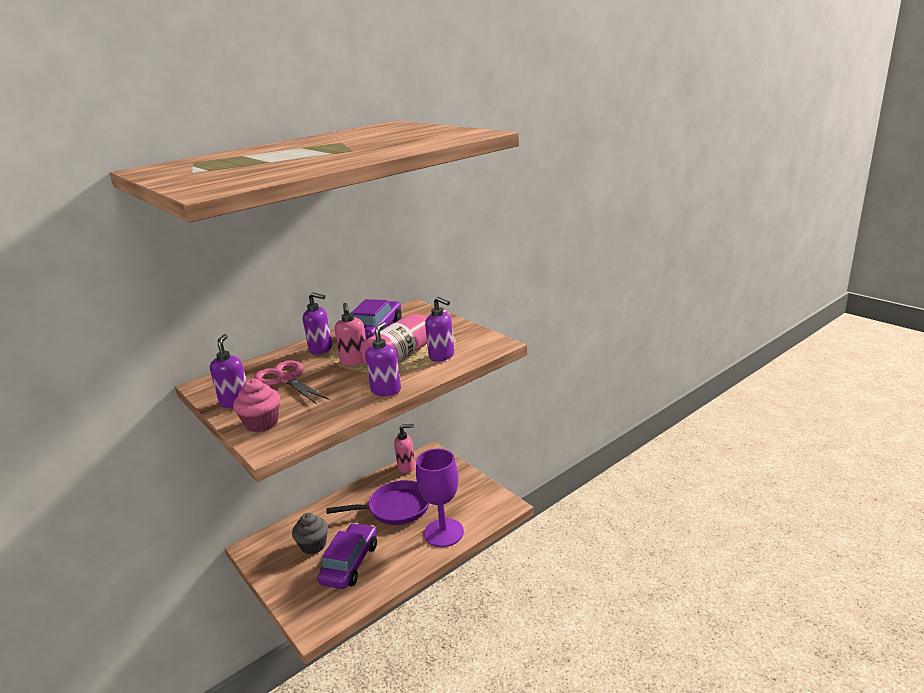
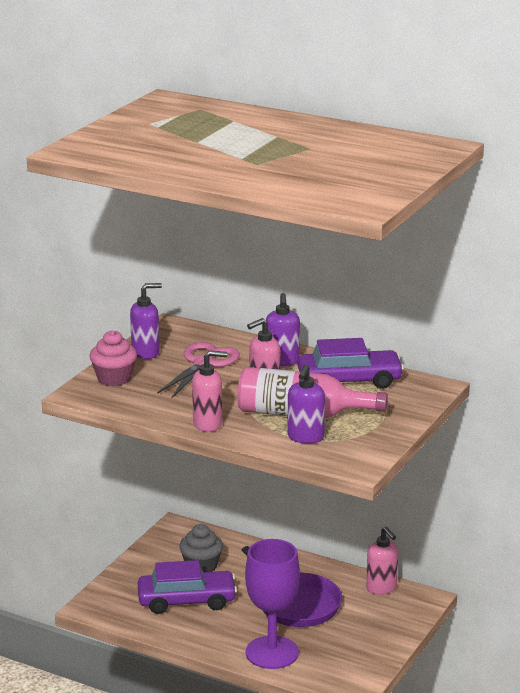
camera: 65 degrees right, 0 degrees up
(386, 390) = (208, 424): purple soap dispenser -> pink soap dispenser

